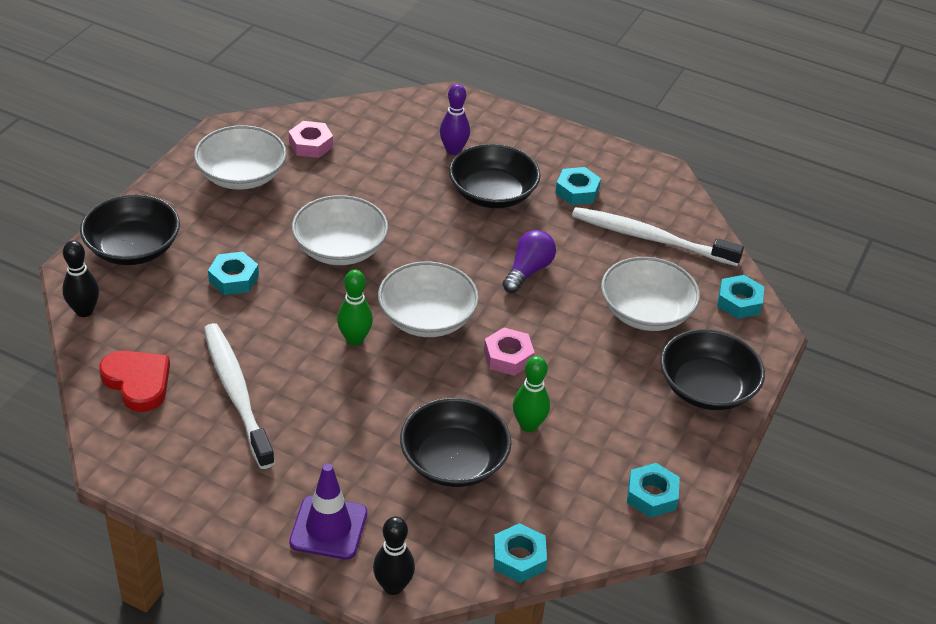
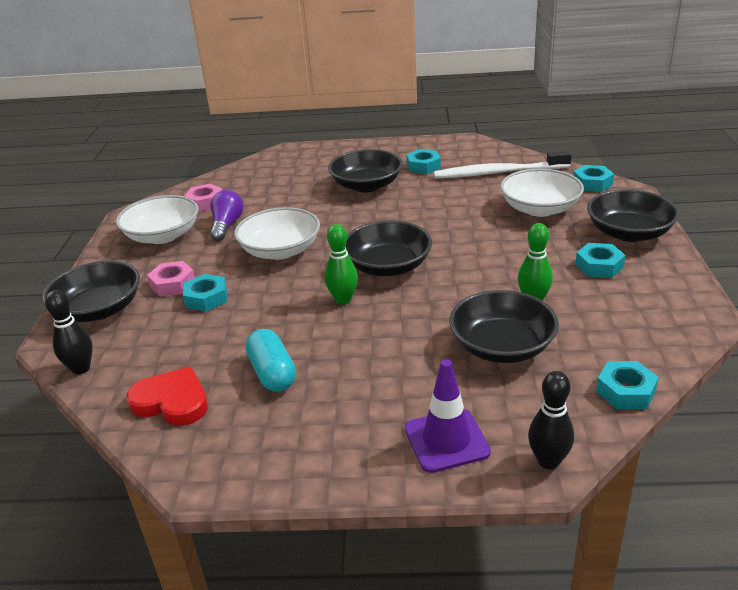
camera: 20 degrees left, 10 degrees down
(236, 392) = (272, 373): white toothbrush -> turquoise capsule
(427, 318) = (388, 266): white bowl -> black bowl
(453, 150) = (316, 173): purple bowling pin -> none
(508, 357) = (473, 267): pink nut -> pink nut (173, 284)
(528, 271) = (435, 215): purple light bulb -> purple light bulb (227, 225)
(652, 495) = (670, 307): turquoise nut -> turquoise nut (599, 266)

